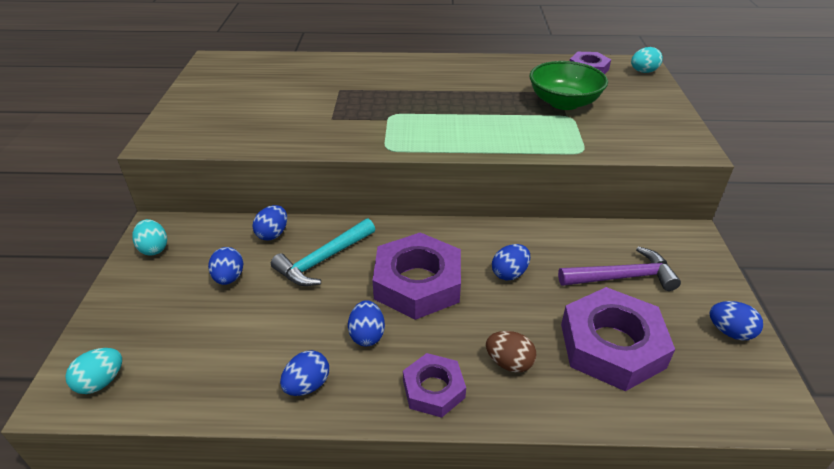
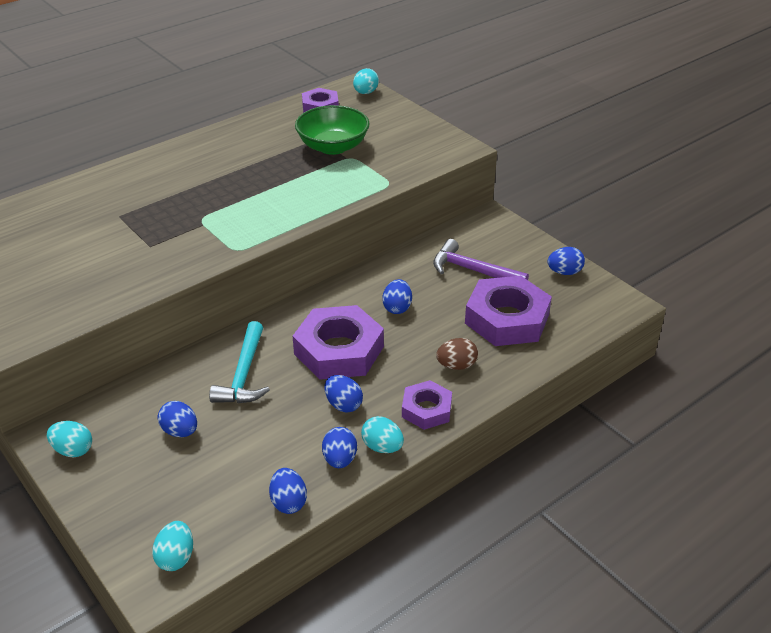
camera: 40 degrees left, 0 degrees up
(273, 234) = (172, 379): blue egg -> blue egg (288, 502)
(354, 399) = (382, 447): none -> turquoise egg
(622, 277) = (473, 270): purple hammer -> purple hammer turned 105 degrees counterclockwise

